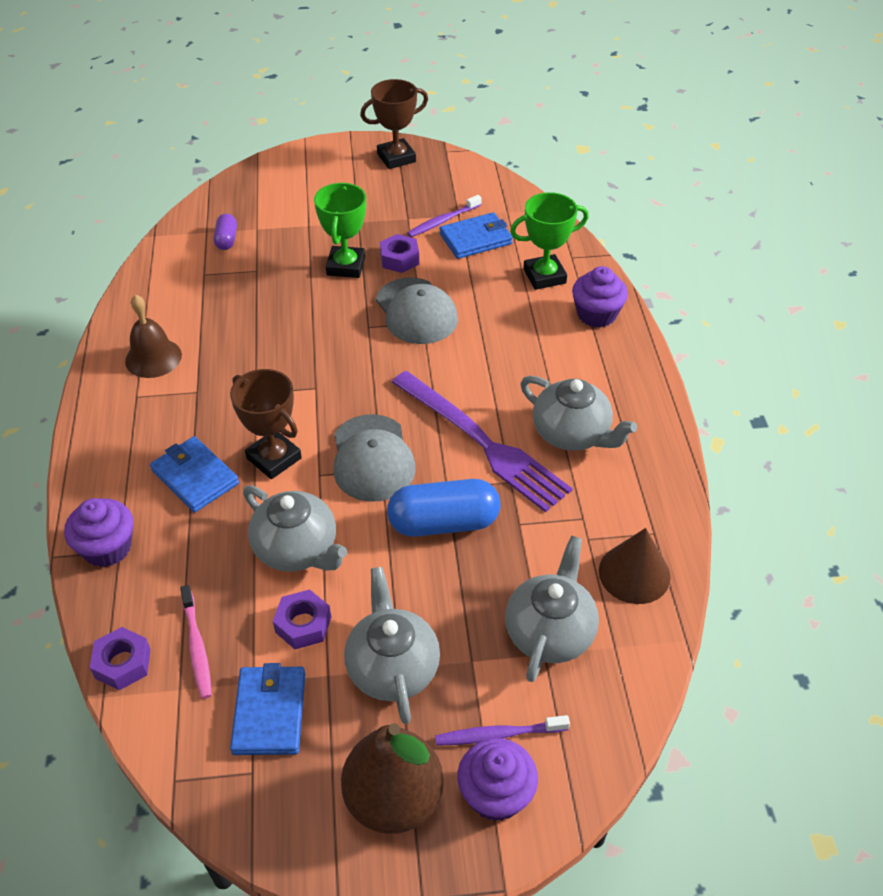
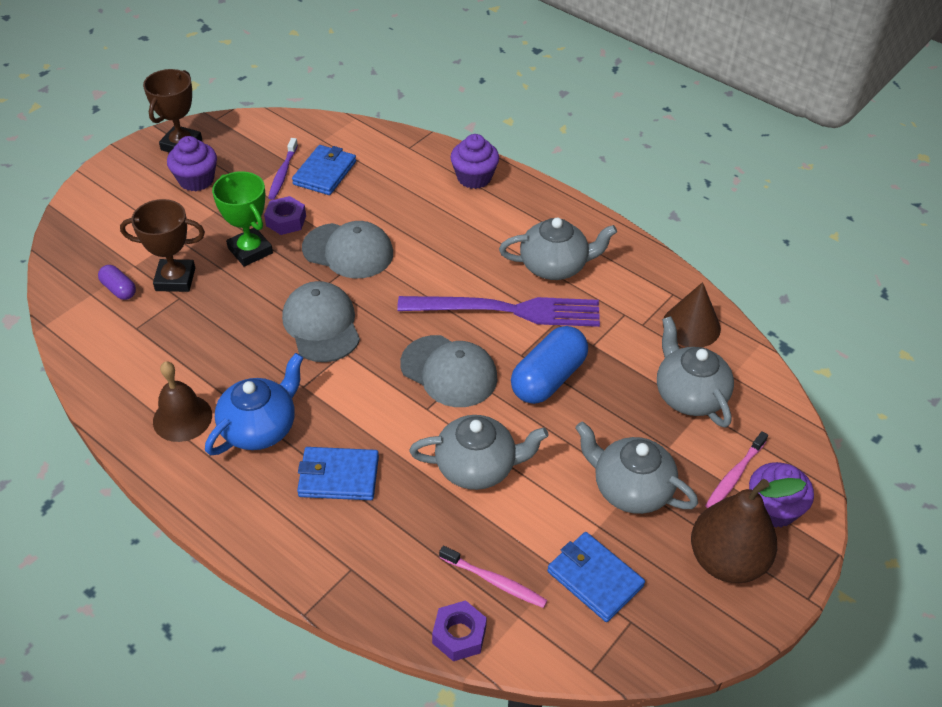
camera: 45 degrees left, 0 degrees up
(107, 548) = (340, 574): purple cupcake -> purple cupcake (196, 180)
(190, 401) = (260, 428): none -> blue teapot
(274, 458) = (380, 421): brown trophy -> brown trophy (175, 279)
(303, 624) = (544, 510): purple nut -> none
(325, 355) = (321, 325): none -> grey cap
(499, 734) = (734, 475): purple toothbrush -> pink toothbrush
(544, 276) = (407, 171): green trophy -> none

